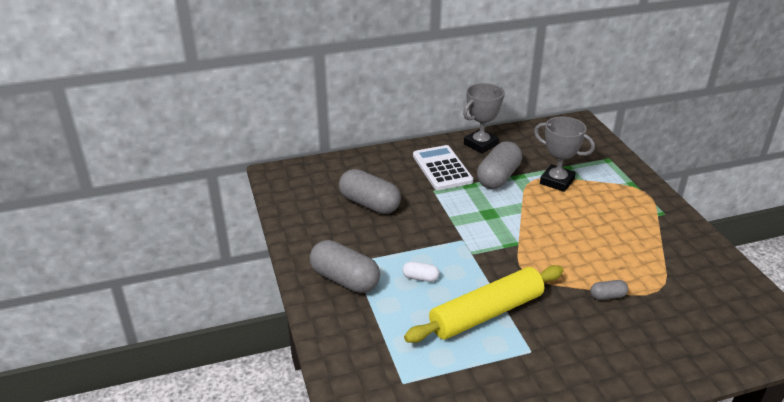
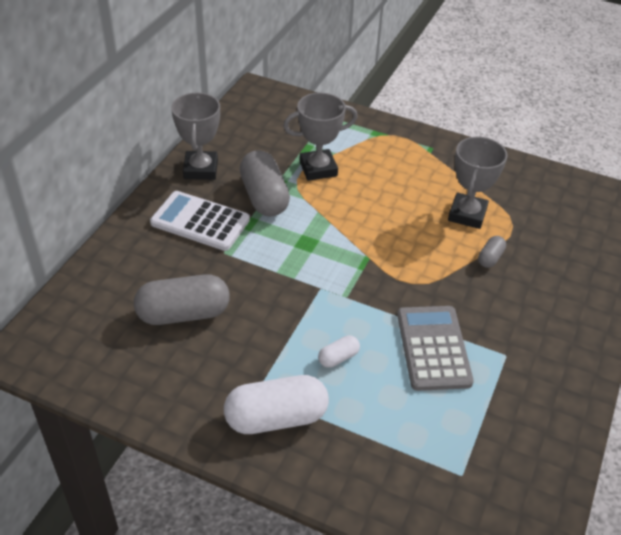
camera: 50 degrees left, 10 degrees up
(345, 280) = (276, 418): grey capsule -> white capsule
(486, 313) = (433, 348): yellow rolling pin -> grey calculator
(629, 263) = (467, 214): none -> grey trophy

